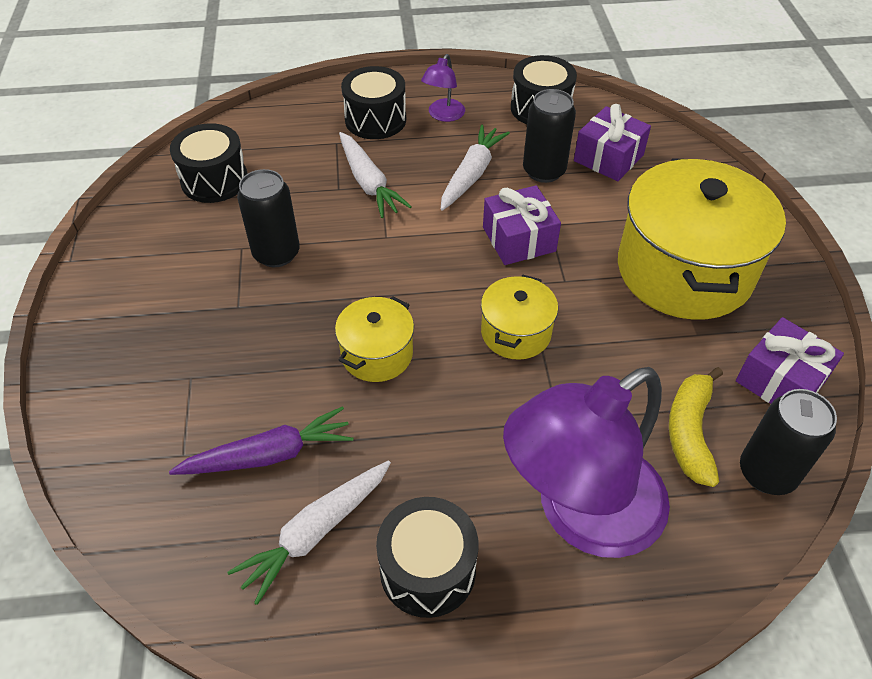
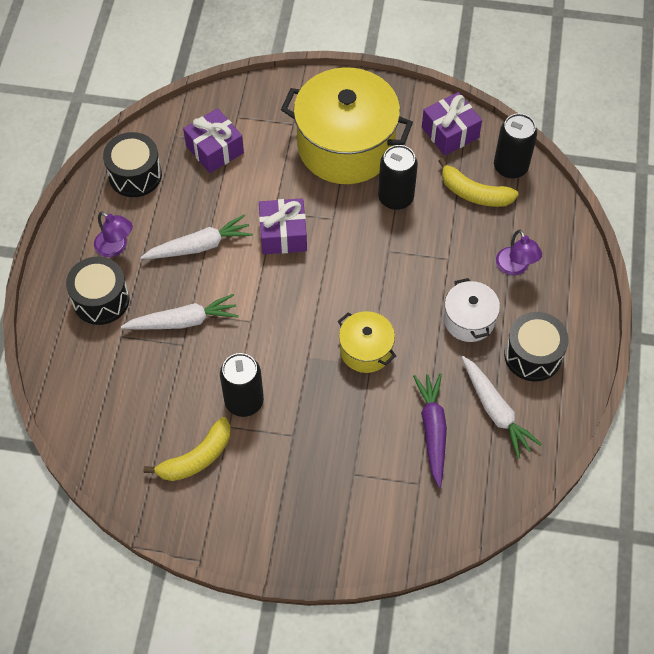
camera: 75 degrees left, 10 degrees up
(197, 230) = (196, 458): none -> yellow banana
(214, 180) = (136, 439): black drum -> none
(463, 467) = (469, 320): none -> white pot
(471, 174) = (199, 246): white carrot -> white carrot turned 120 degrees clockwise
(516, 332) = (371, 262): yellow pot -> none
(544, 171) = (214, 196): black can -> black can (395, 198)
(581, 514) = (515, 267): purple lamp -> purple lamp, size x0.43

